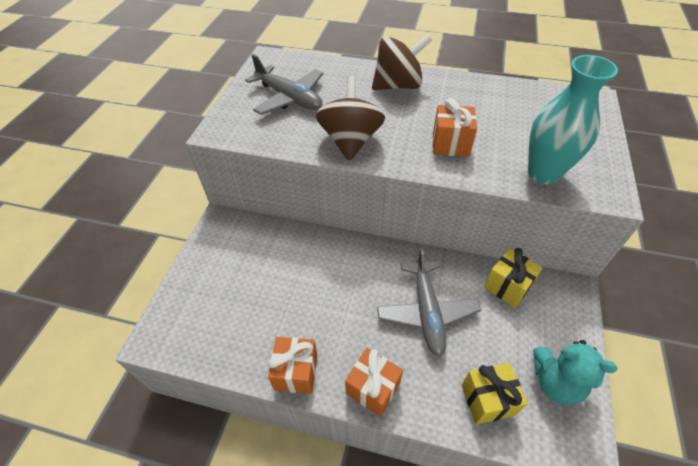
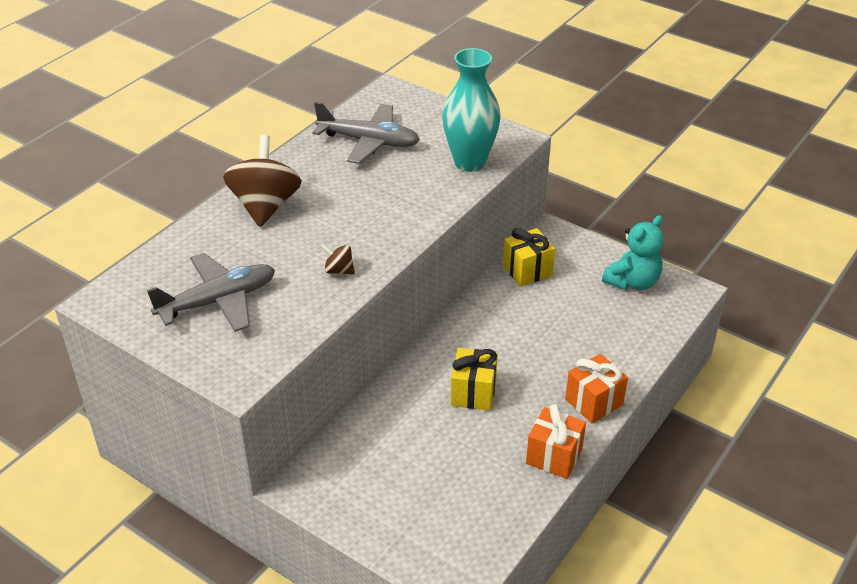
camera: 70 degrees left, 10 degrees down
(350, 141) = (339, 270): brown spinning top -> brown spinning top, size x0.44
(426, 312) = (529, 337): grey plane -> grey plane (369, 142)
(450, 144) = (394, 202): orange gift -> none
(487, 400) = (632, 329): yellow gift -> yellow gift (473, 393)

